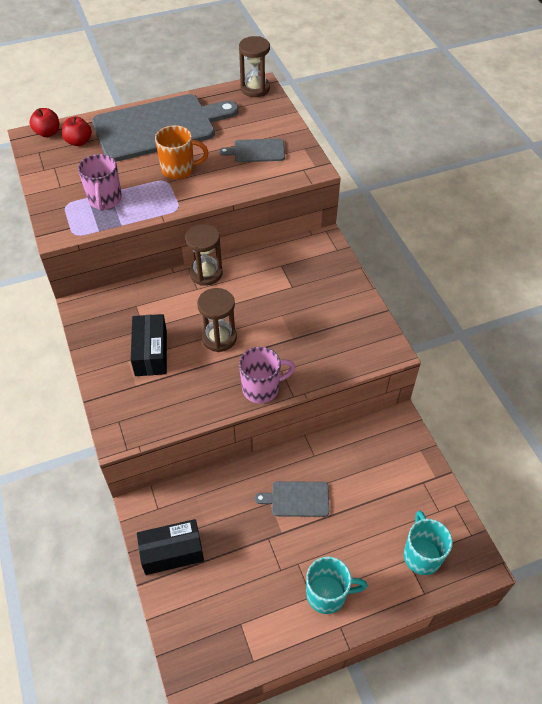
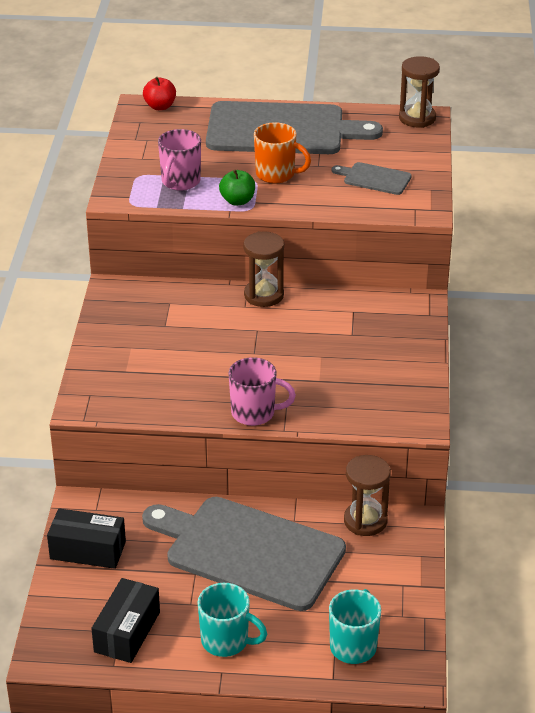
camera: 25 degrees right, 15 degrees down
(79, 142) = (187, 123): red apple -> none
(151, 353) = (159, 348): black box -> black box (127, 632)
(162, 204) = (237, 201): none -> green apple
(219, 338) = (239, 356): brown hourglass -> brown hourglass (365, 521)
(297, 499) = (249, 551): grey cutting board -> grey cutting board, size x2.29

